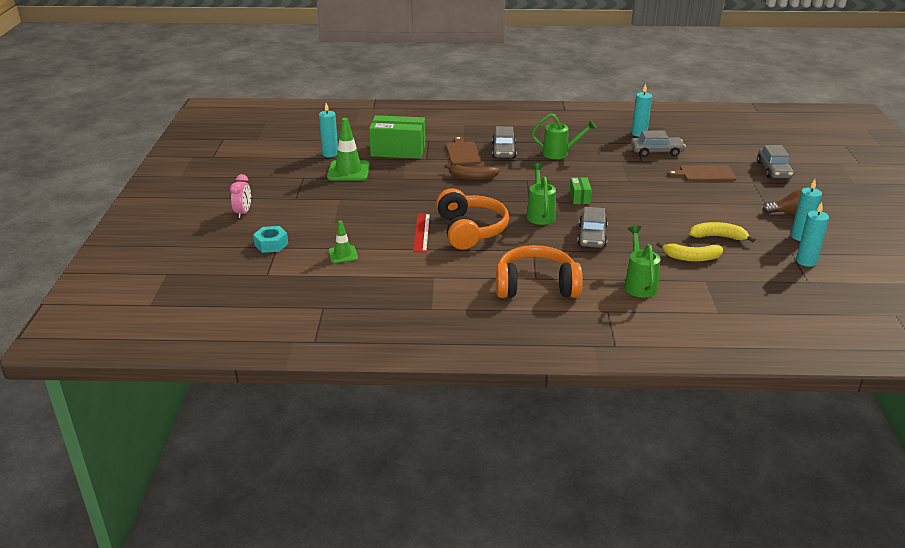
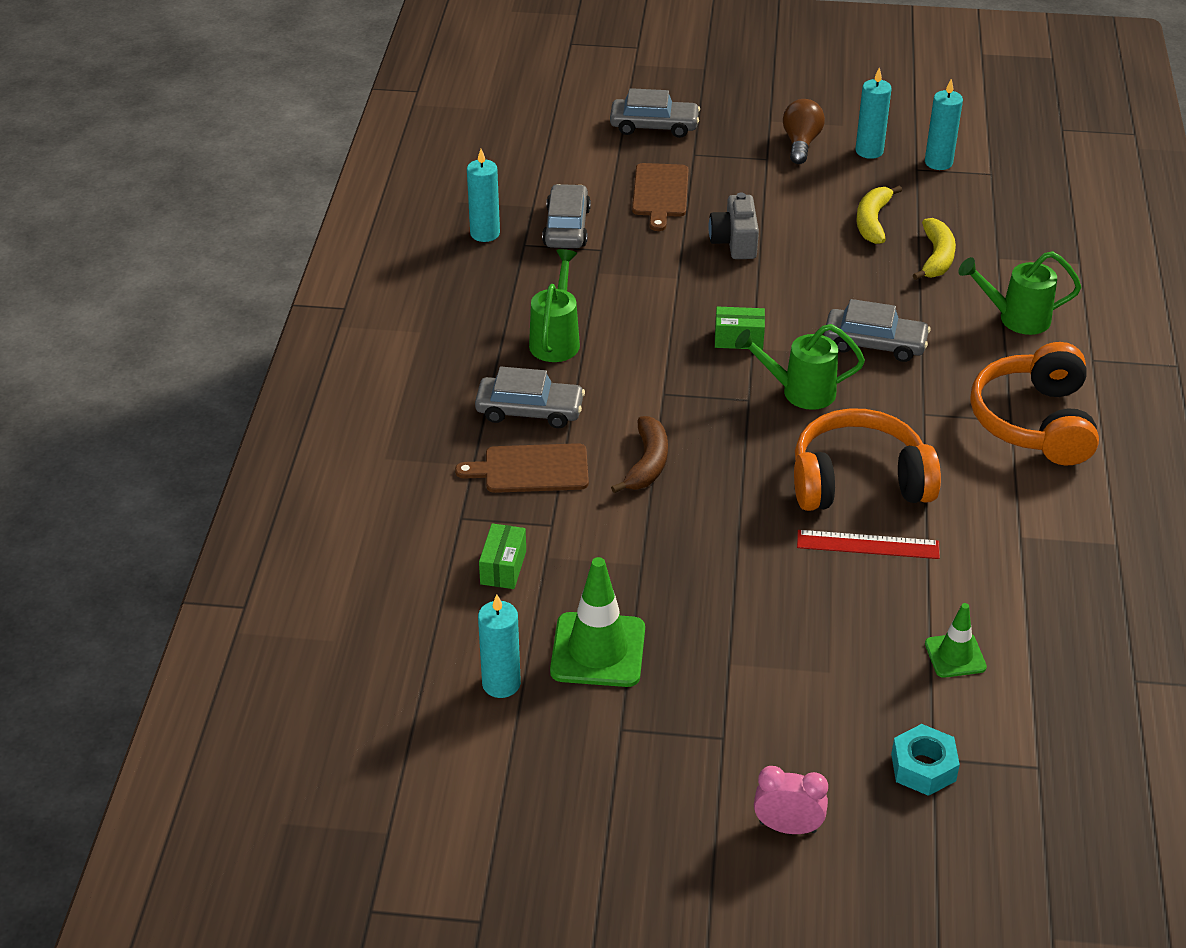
camera: 85 degrees left, 10 degrees up
(398, 150) = (503, 567): green box -> green box, size x0.48
(669, 195) = (734, 242): none -> grey camera

